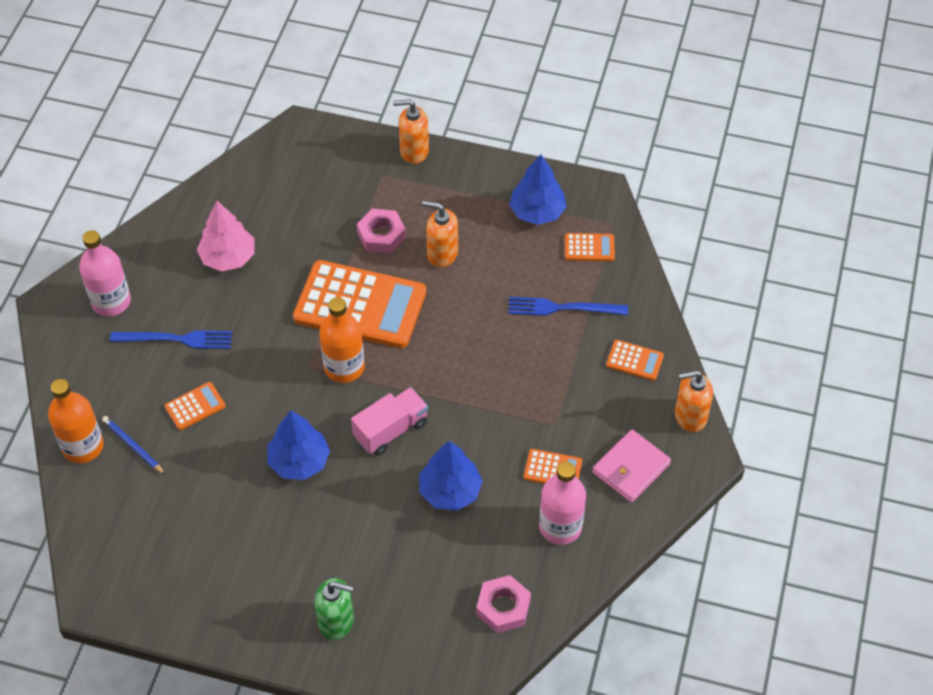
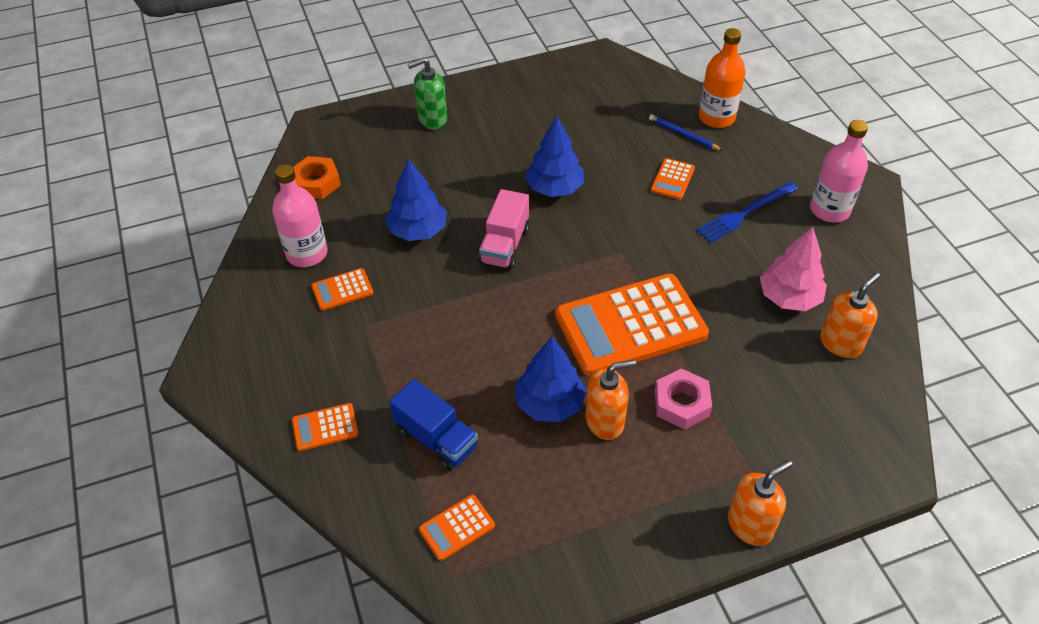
camera: 145 degrees right, 5 degrees down
(133, 446) = (683, 135): blue pencil -> blue pencil turned 150 degrees counterclockwise
(344, 367) = (590, 268): orange bottle -> none
(503, 607) = (316, 183): pink nut -> orange nut
(537, 212) = (549, 536): blue tree -> blue tree (550, 403)
(562, 308) = (436, 438): blue fork -> blue truck
(631, 468) = (271, 328): pink wallet -> none
(690, 416) = (237, 404): orange soap dispenser -> orange soap dispenser (840, 343)

